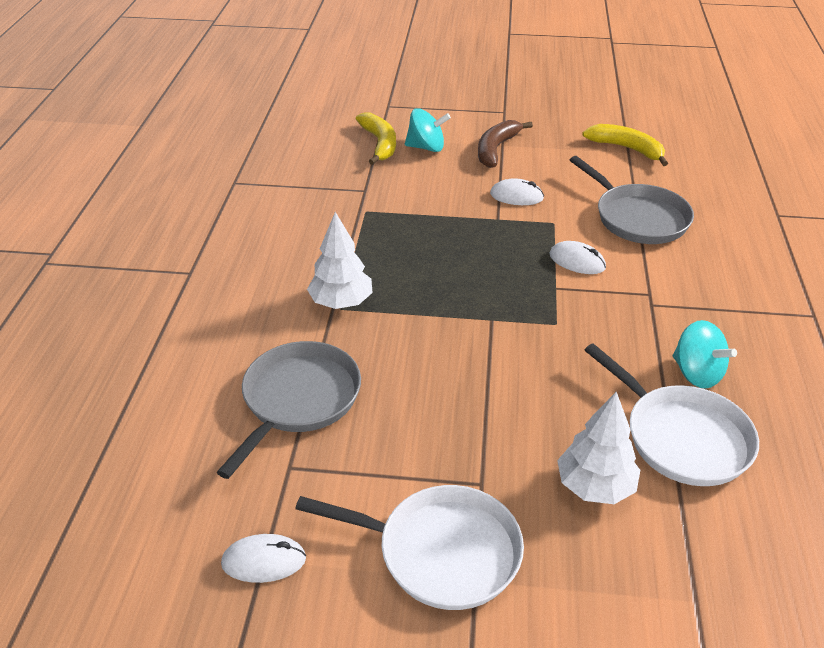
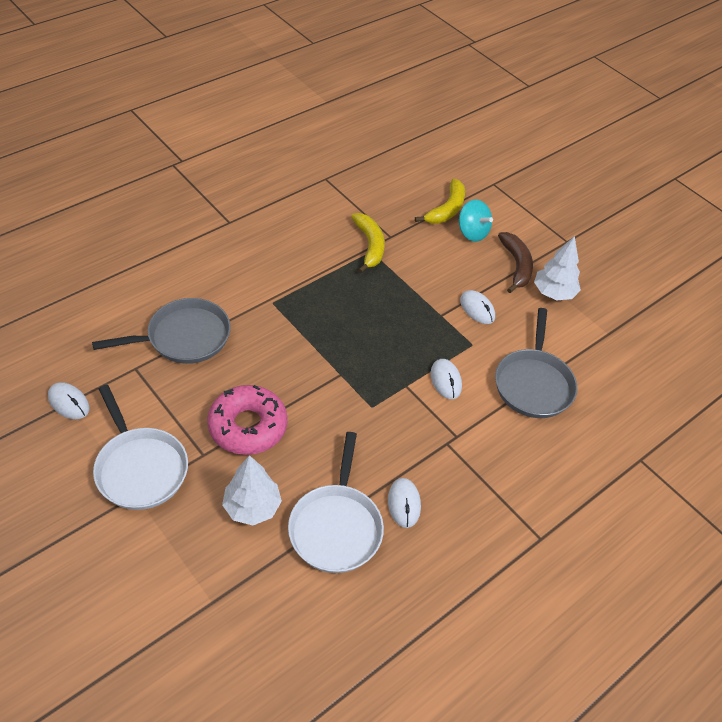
camera: 40 degrees right, 10 degrees up
(341, 303) = (277, 299): white tree -> white tree (553, 293)
(482, 424) = (248, 426): none -> pink donut
(496, 149) = (516, 266): brown banana -> brown banana turned 105 degrees clockwise
(627, 149) = (611, 331): yellow banana -> yellow banana (370, 246)
(697, 373) = (404, 504): turquoise spinning top -> white mouse

